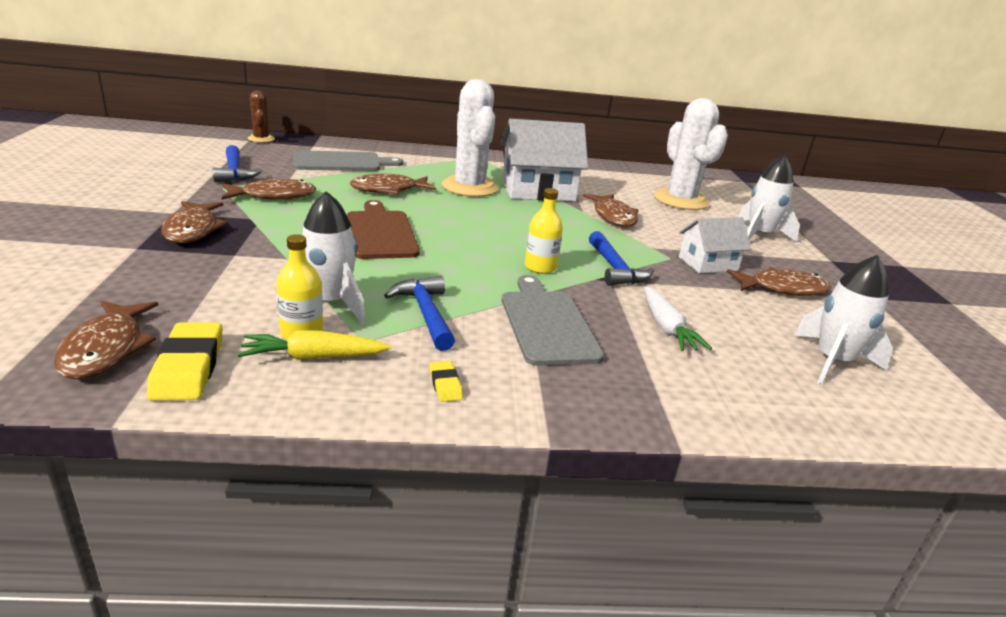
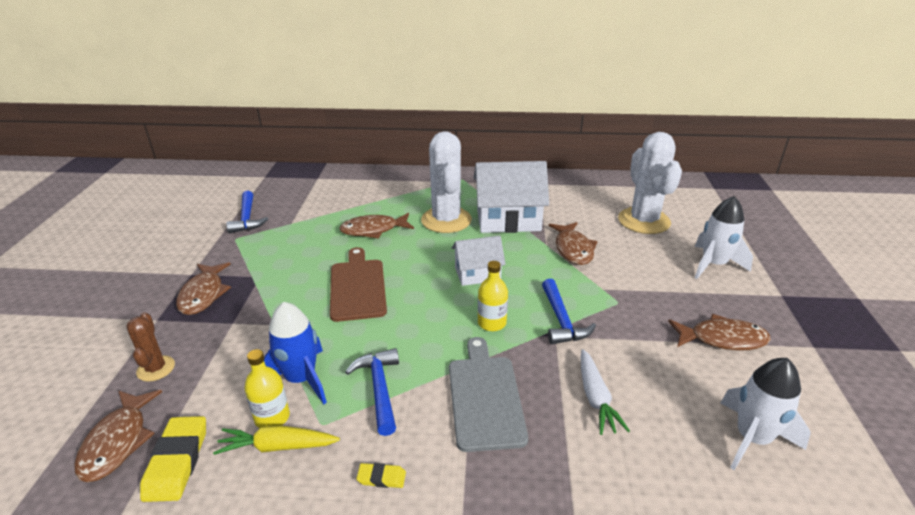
camera: 10 degrees right, 5 degrees up
(261, 139) = (275, 174): brown cactus -> brown cactus (156, 368)
(274, 196) = (275, 246): brown fish -> none
(330, 303) = (301, 379): white rocket -> blue rocket
(341, 162) = (338, 197): grey cutting board -> none
(445, 384) = (381, 478): yellow eraser -> yellow eraser turned 75 degrees counterclockwise
(708, 264) = (653, 308): white house -> white house (477, 274)

